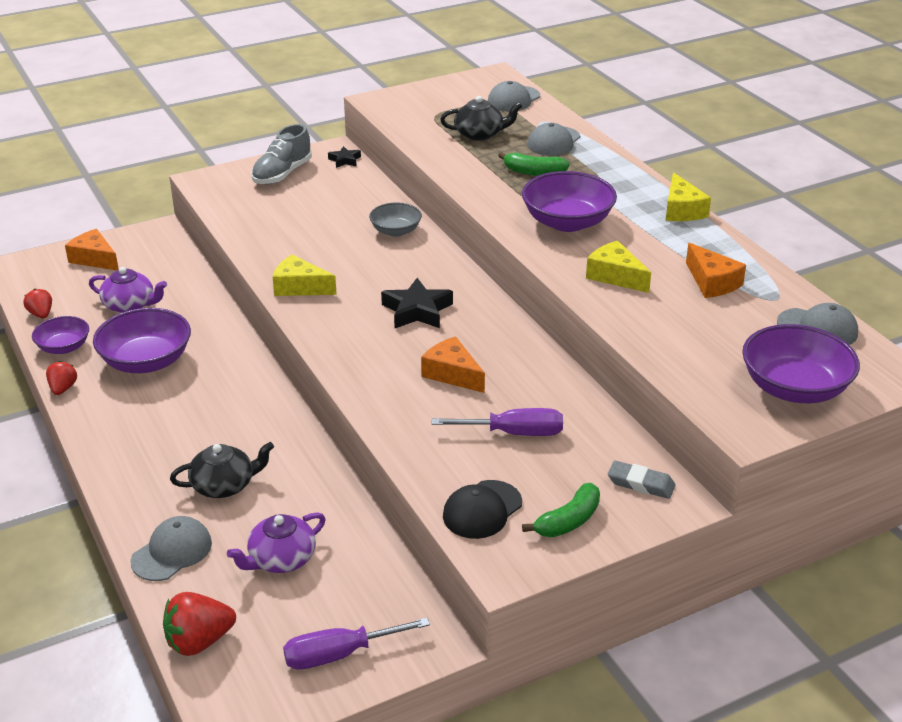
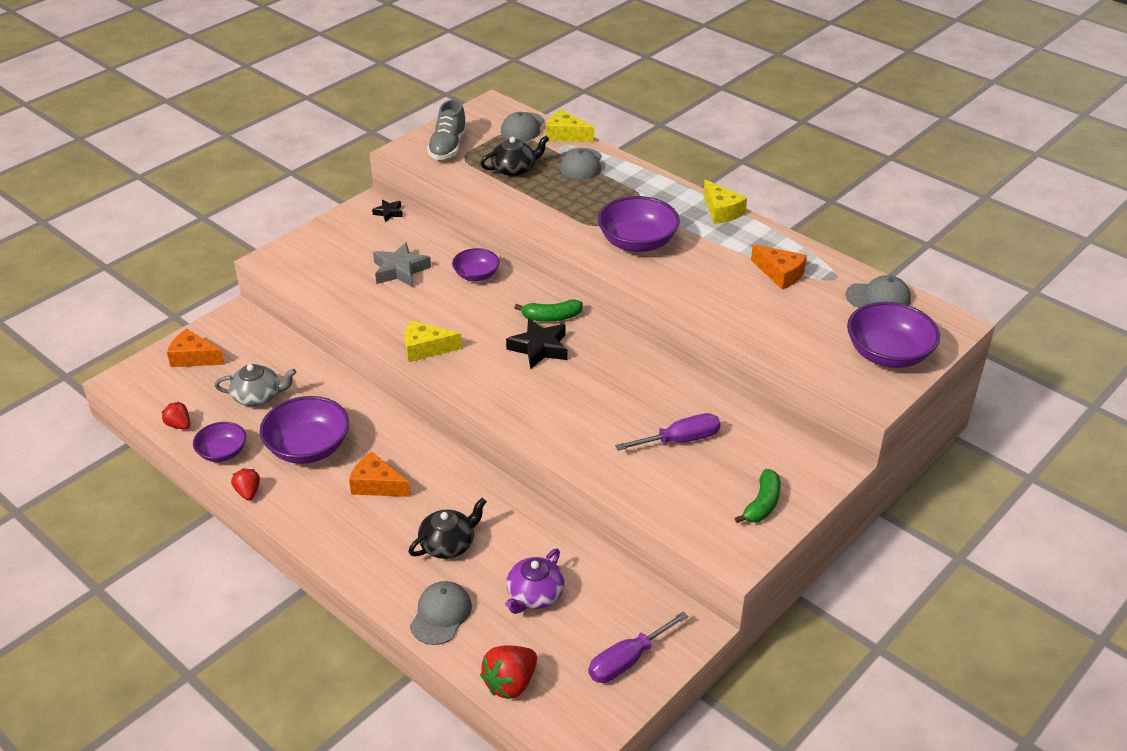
camera: 20 degrees left, 5 degrees up
(130, 305) = (258, 396): purple teapot -> grey teapot
(282, 174) = (340, 238): grey shoe -> grey shoe (448, 147)
(321, 212) = (400, 270): none -> grey star
(395, 231) = (476, 275): grey bowl -> purple bowl
(452, 374) = (602, 400): orange cheese -> orange cheese (377, 485)
(482, 510) = (693, 512): black cap -> none
(533, 172) = (582, 199): green banana -> green banana (551, 317)
(615, 276) = (703, 285): yellow cheese -> yellow cheese (565, 135)
(641, 484) = (798, 458): grey eraser -> none

